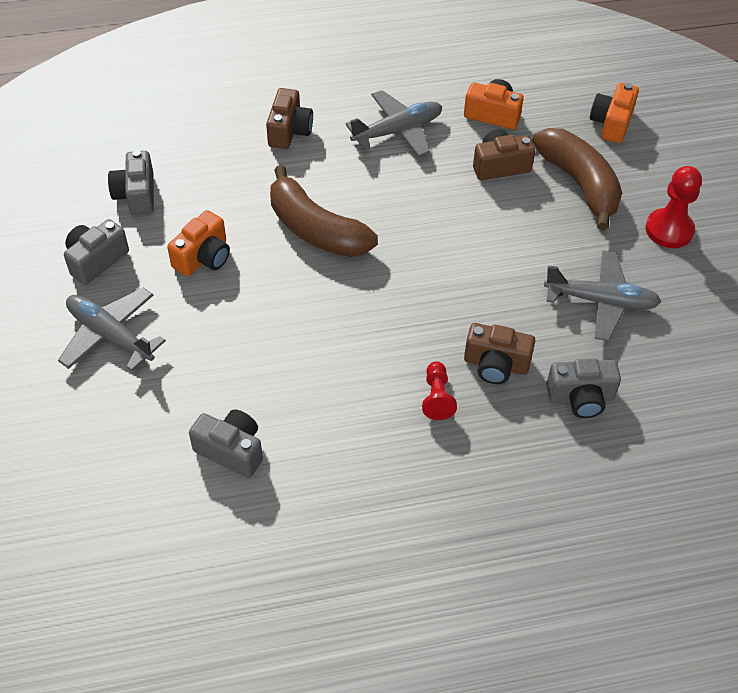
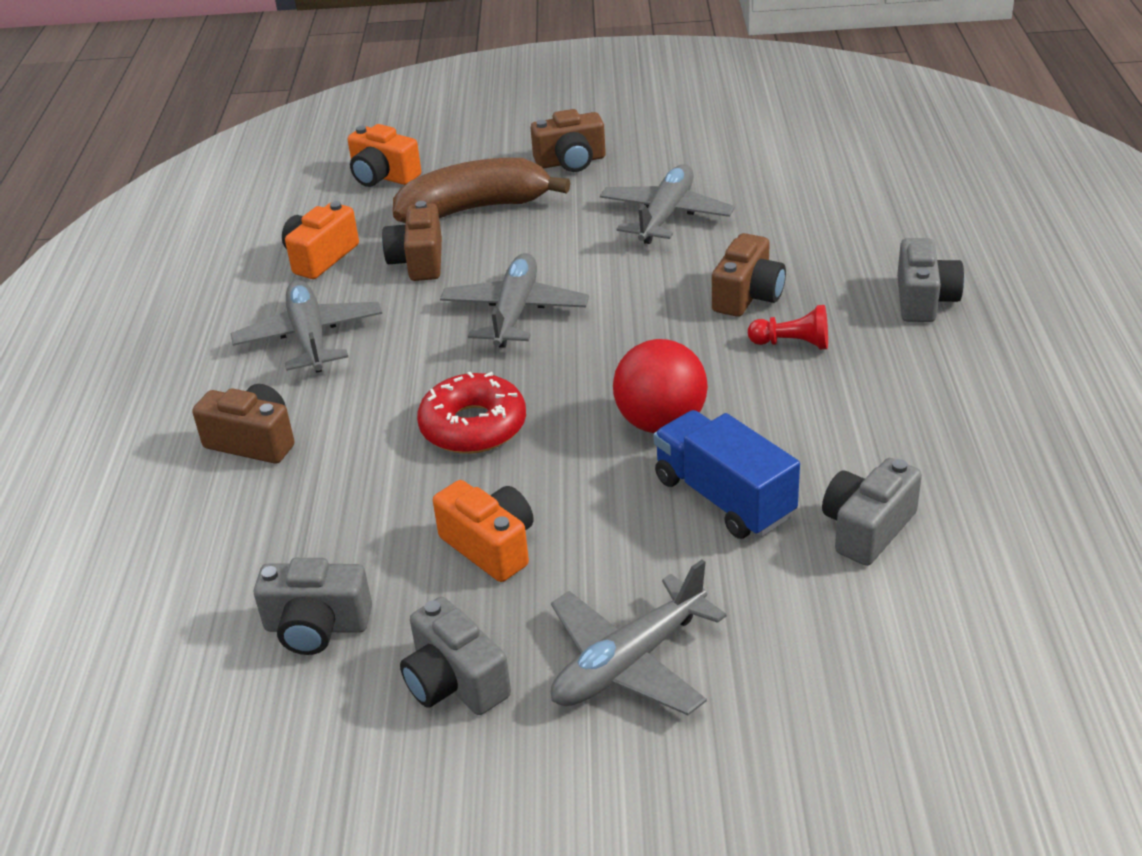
camera: 75 degrees left, 15 degrees down
(256, 369) = (724, 498): none -> blue truck
(316, 229) = (473, 426): brown banana -> red donut
(331, 327) = (661, 422): none -> red ball
(447, 229) = (515, 312): none -> grey plane
(581, 397) = (803, 244): grey camera -> grey camera (924, 300)
(669, 230) = (571, 161): red pawn -> brown camera

